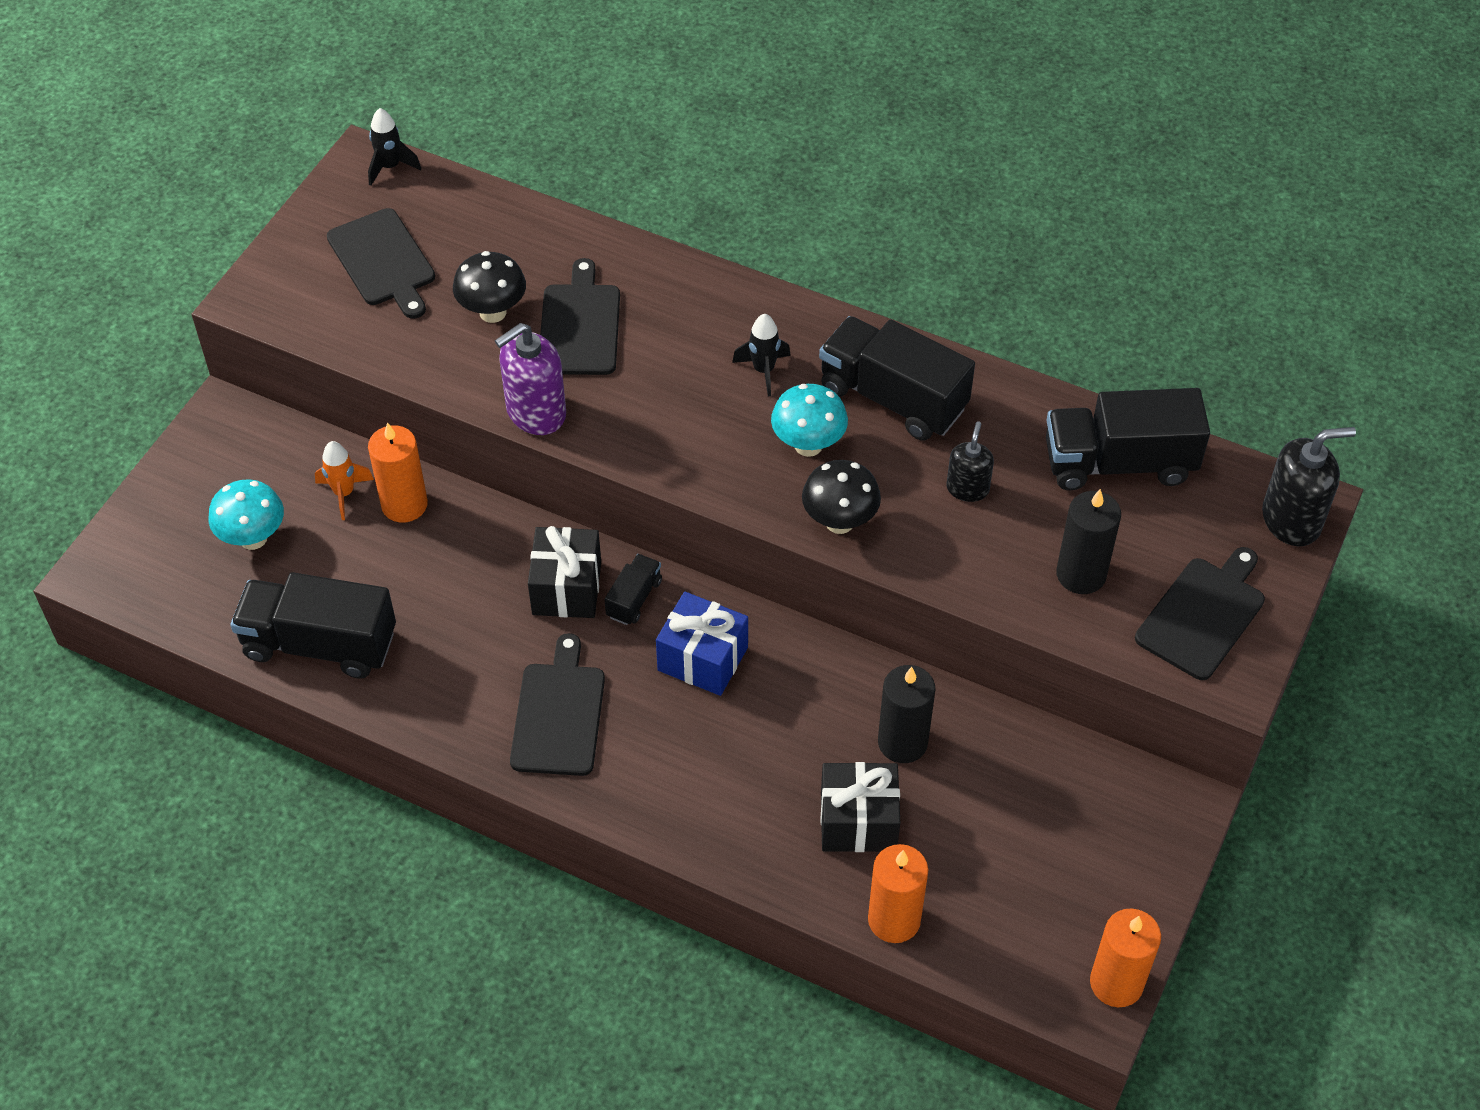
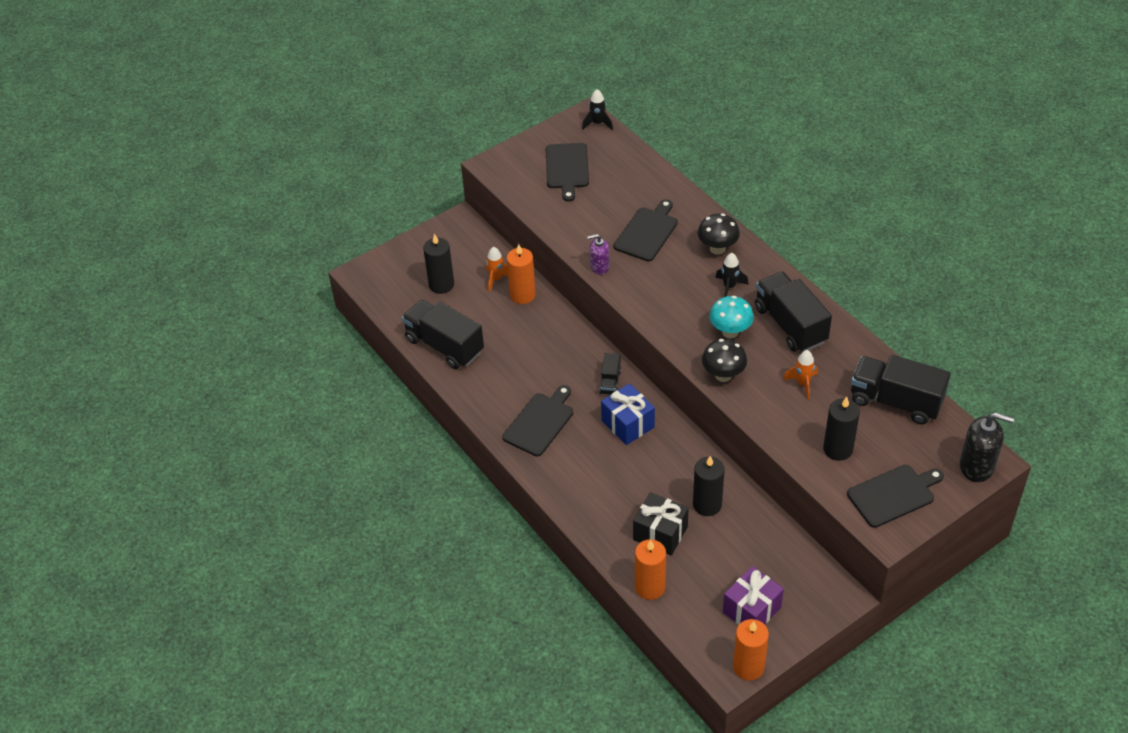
camera: 30 degrees right, 5 degrees down
(253, 538) = (441, 284): turquoise mushroom -> black candle
(493, 312) = (607, 211): black mushroom -> black mushroom (717, 249)
(536, 412) = (599, 267): purple soap dispenser -> purple soap dispenser, size x0.61
(567, 588) = (579, 364): black gift -> none
(634, 599) = (610, 382): black truck -> black truck turned 135 degrees clockwise
(967, 488) = (802, 384): black soap dispenser -> orange rocket
(1067, 887) = (751, 610): none -> purple gift

